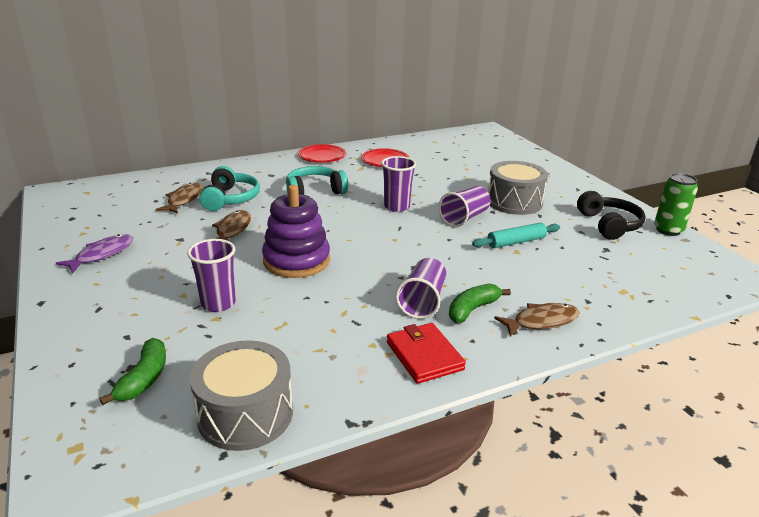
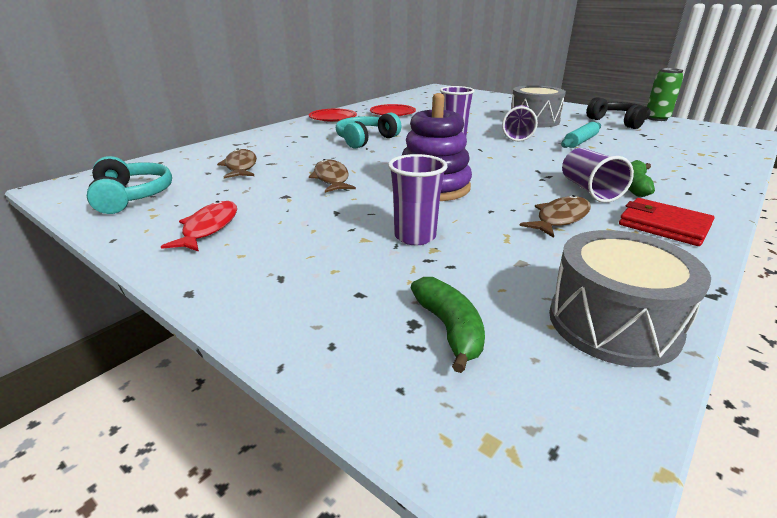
camera: 25 degrees left, 0 degrees up
(102, 254) = (209, 228): purple fish -> red fish
(230, 199) = (291, 157): turquoise headphones -> turquoise headphones (132, 196)
(541, 321) = (692, 182): brown fish -> brown fish (560, 218)

